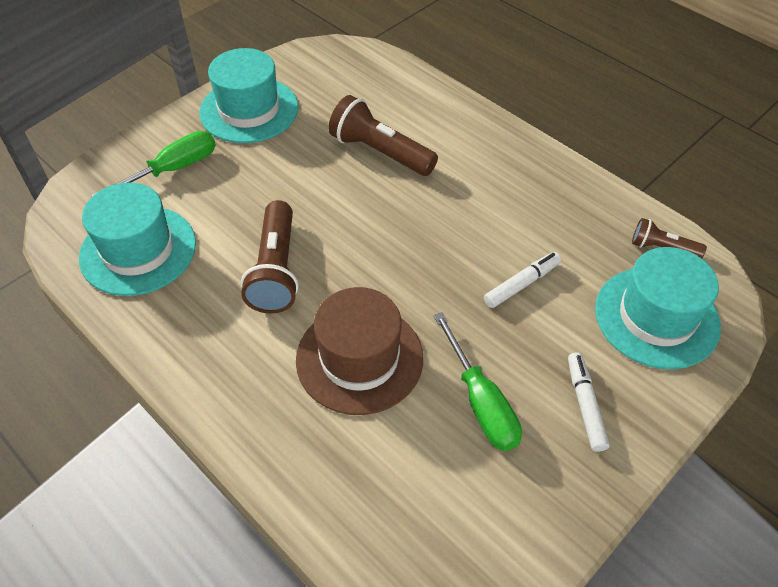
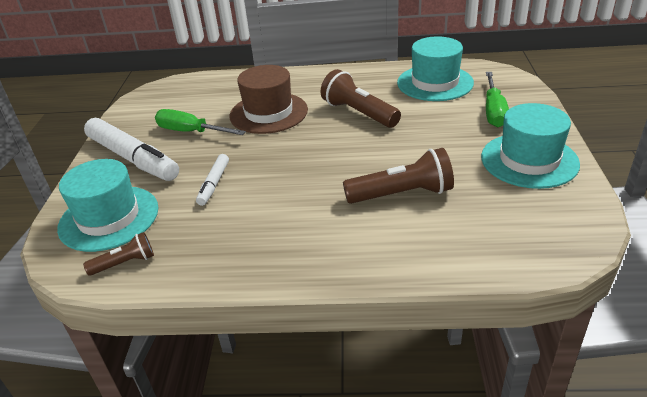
camera: 140 degrees right, 15 degrees down
(585, 405) = (133, 158): white marker -> white marker, size x2.03

